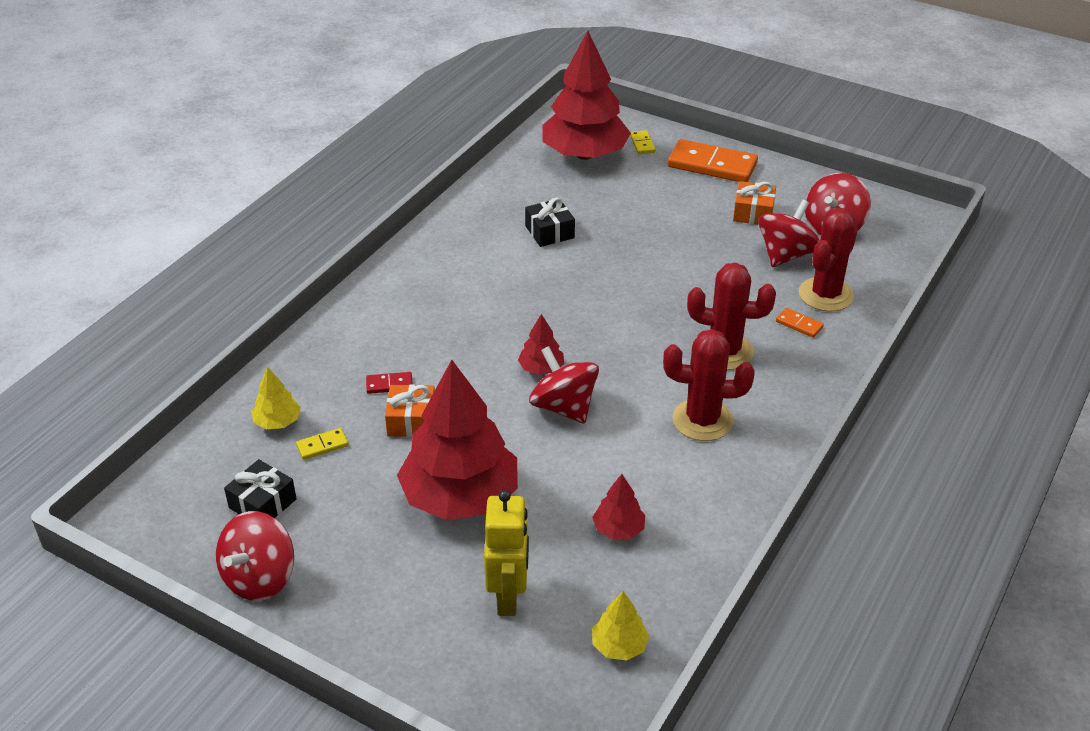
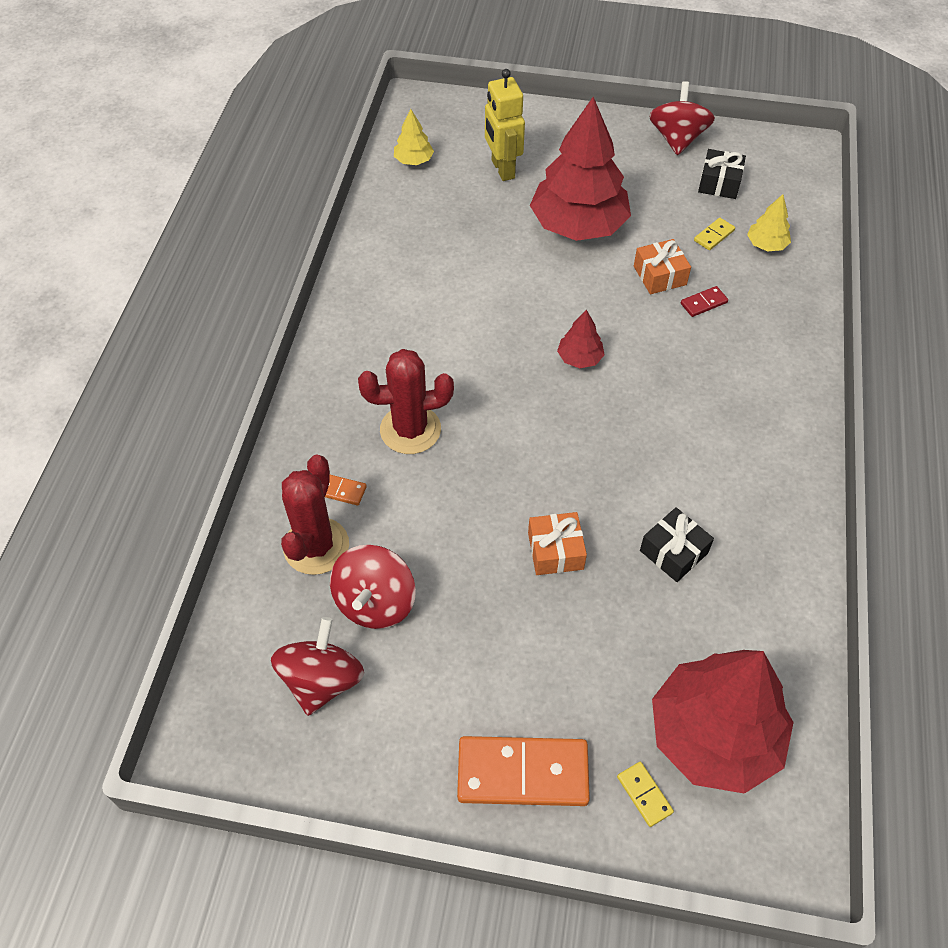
camera: 160 degrees right, 15 degrees up
(564, 407) = (538, 324): red spinning top -> none
(618, 529) = (445, 233): red tree -> none
(702, 420) = (409, 345): red cactus -> none
(753, 213) = (435, 675): orange gift -> orange gift (555, 551)

